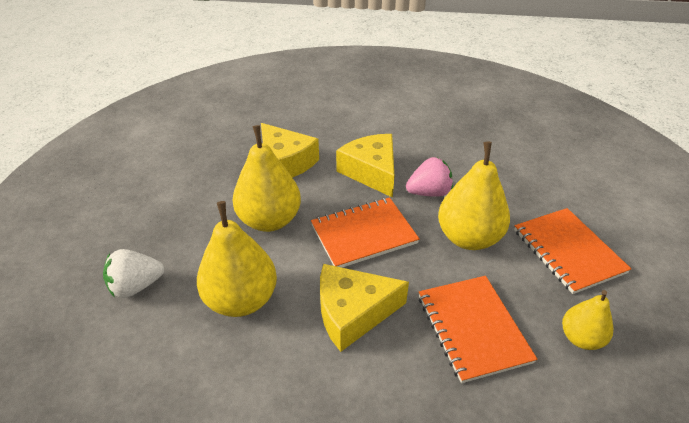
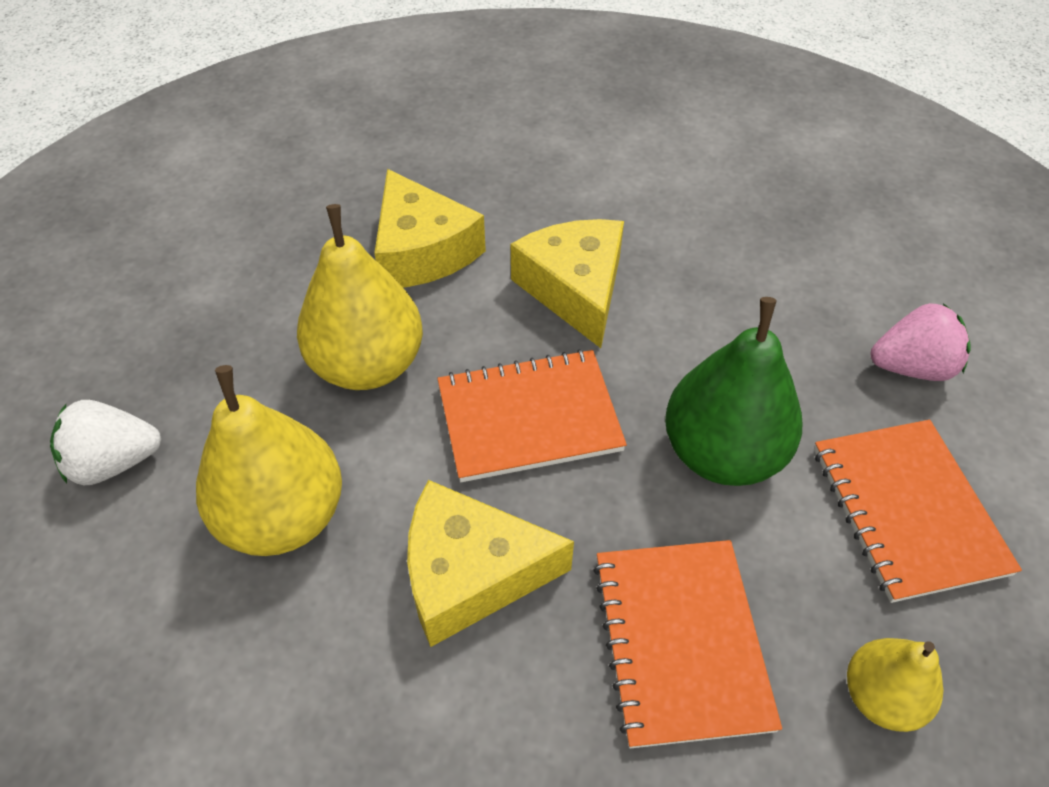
camera: 10 degrees right, 10 degrees up
(429, 192) = (672, 347): pink strawberry -> pink strawberry (911, 367)
(468, 237) = (722, 453): yellow pear -> green pear

